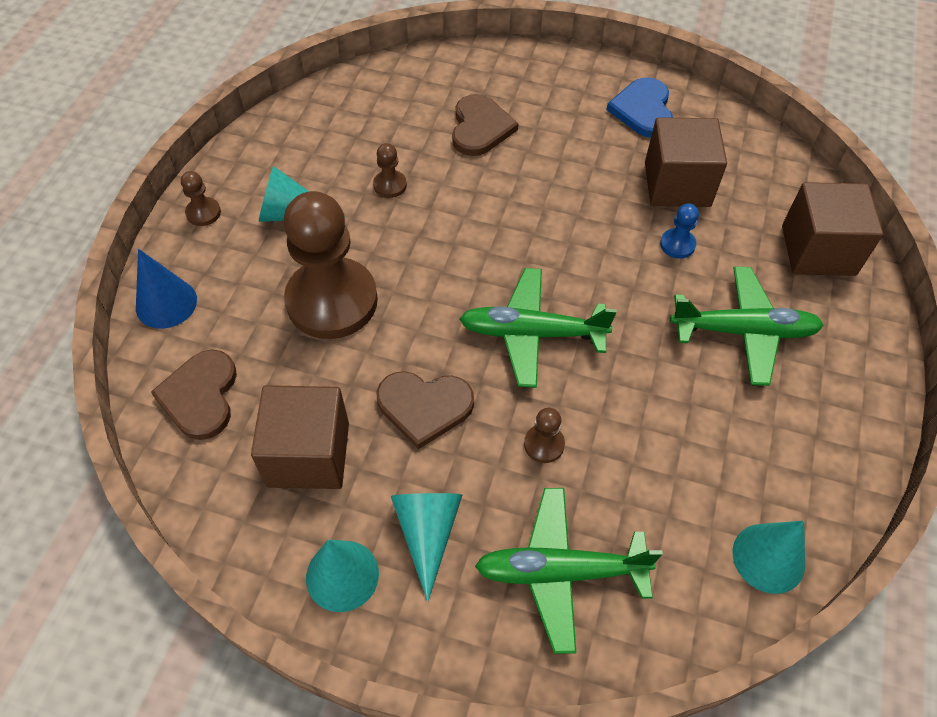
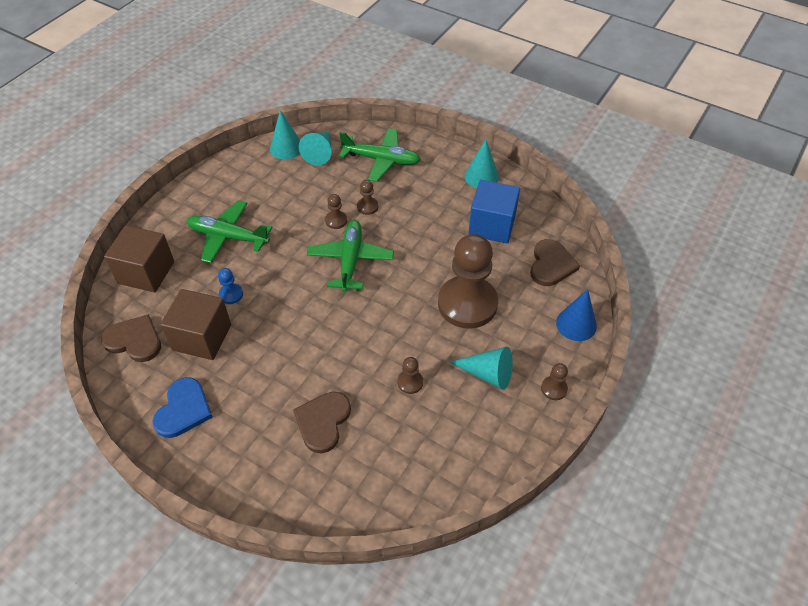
camera: 165 degrees left, 5 degrees down
(308, 454) = (492, 225): brown cube -> blue cube
(424, 407) = (425, 235): brown heart -> brown heart (134, 340)
(428, 533) = (438, 184): turquoise cone -> turquoise cone (320, 153)
(531, 333) = (350, 260): green plane -> green plane turned 105 degrees counterclockwise
(586, 402) = (336, 220): none -> brown pawn

